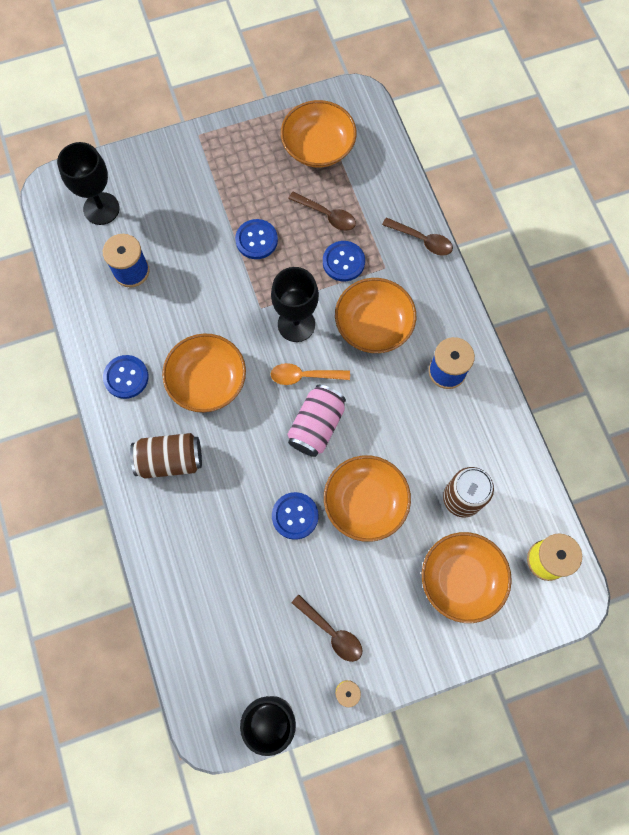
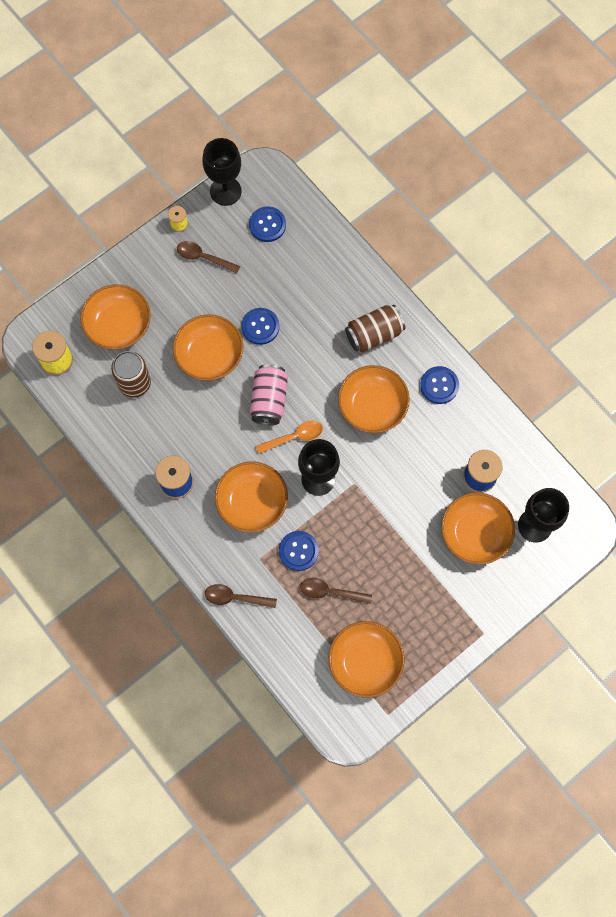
camera: 160 degrees right, 0 degrees up
(162, 221) = (475, 533): none -> orange bowl
(256, 240) = (383, 544): blue button -> blue button (267, 225)

